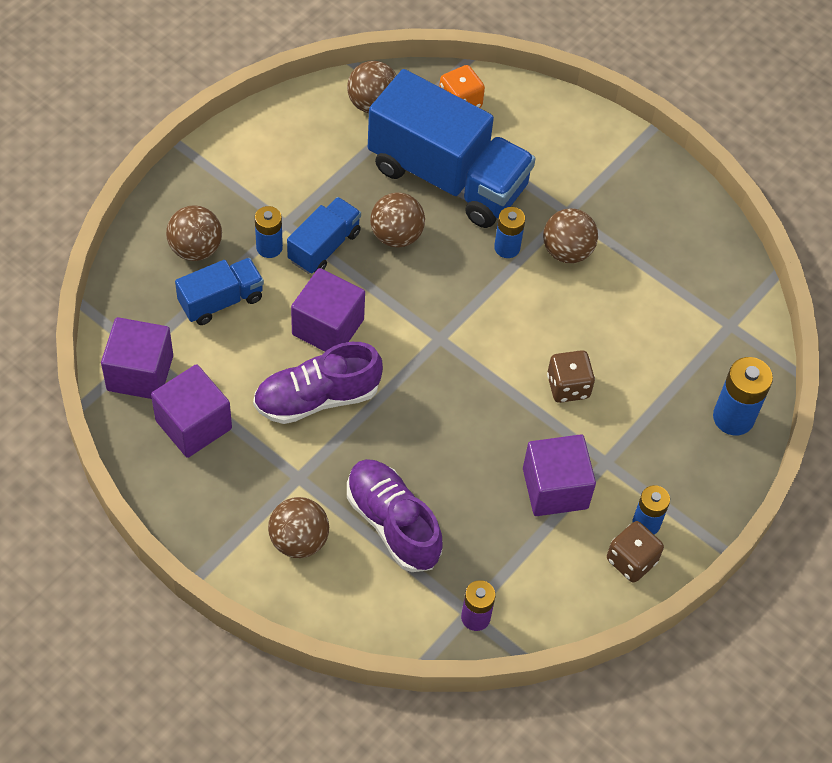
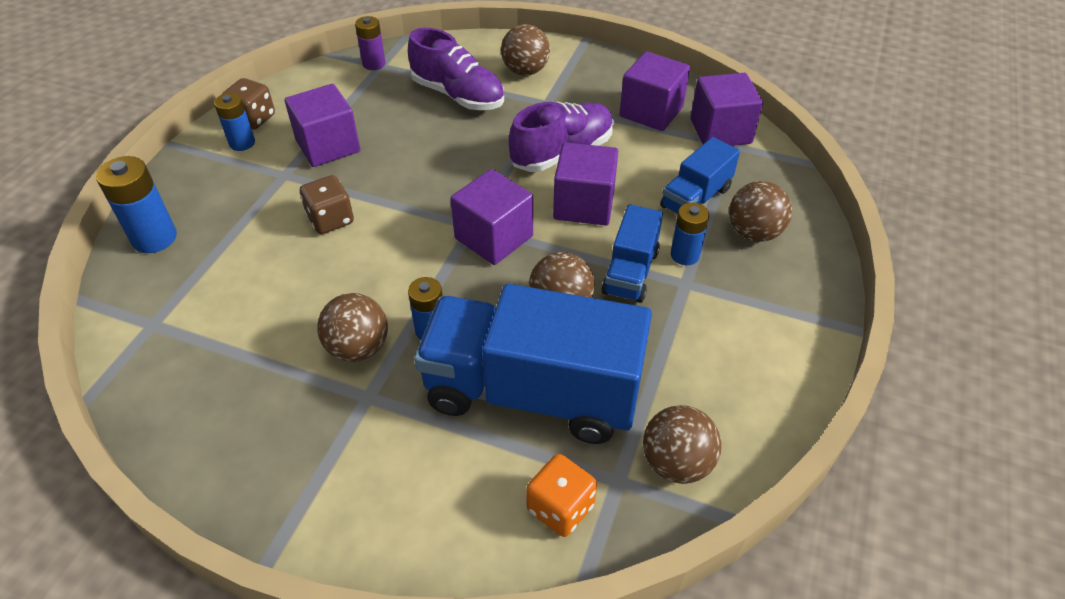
camera: 165 degrees right, 10 degrees down
(425, 318) = (493, 237): none -> purple cube

